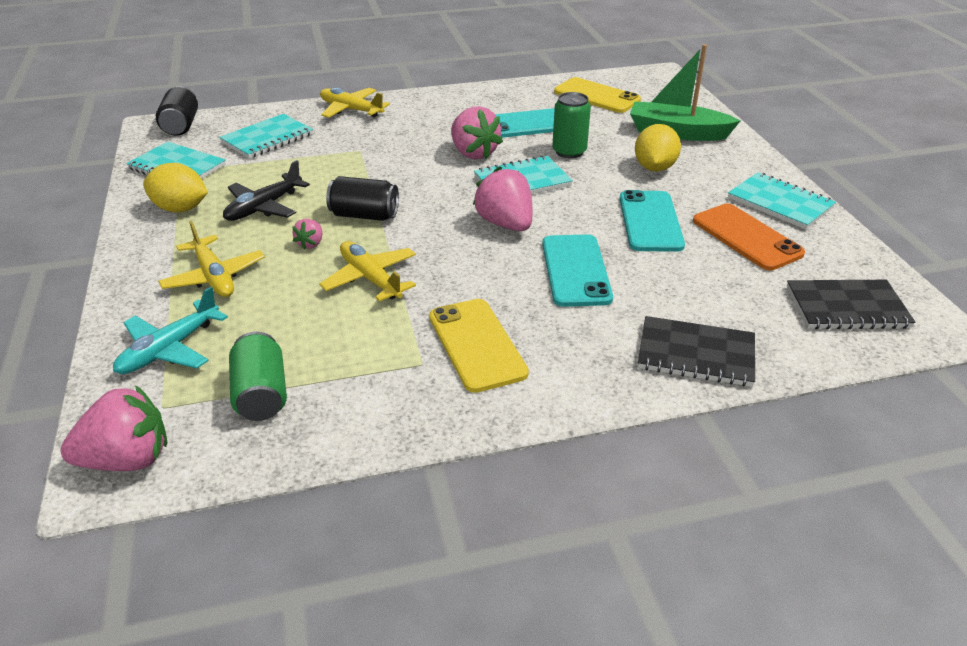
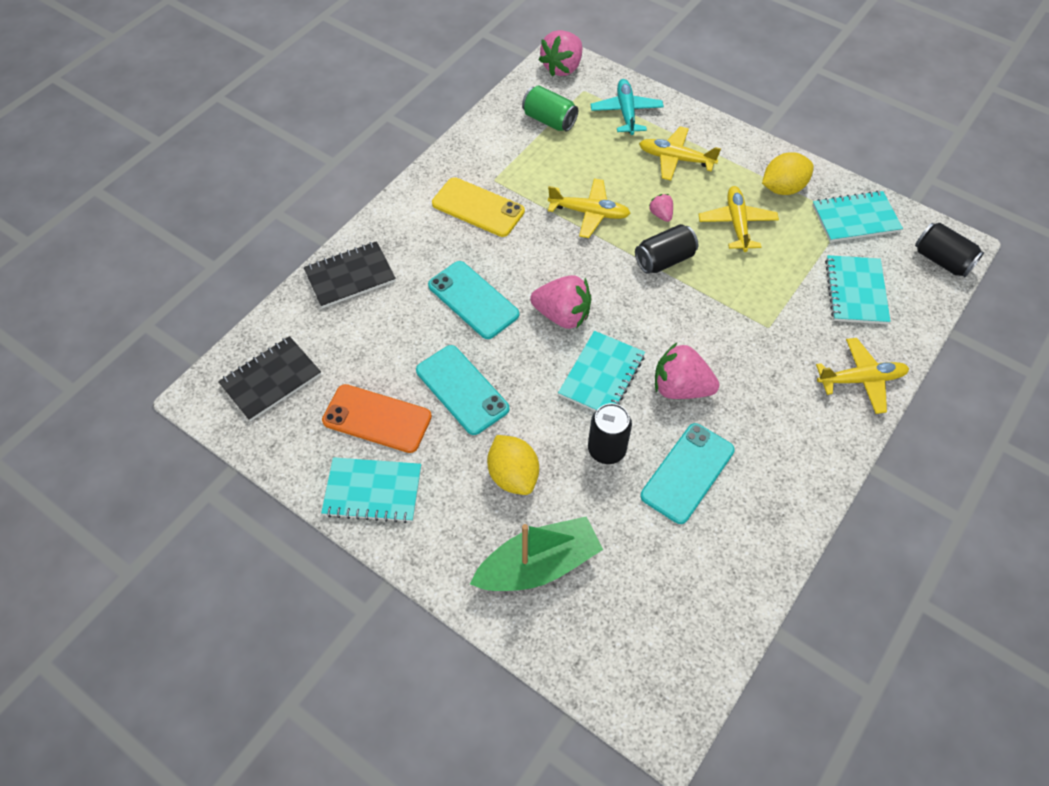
camera: 140 degrees right, 20 degrees up
(264, 207) = (736, 223): black plane -> yellow plane
(569, 152) = (606, 449): green can -> black can
(596, 96) = (681, 592): yellow phone -> none

